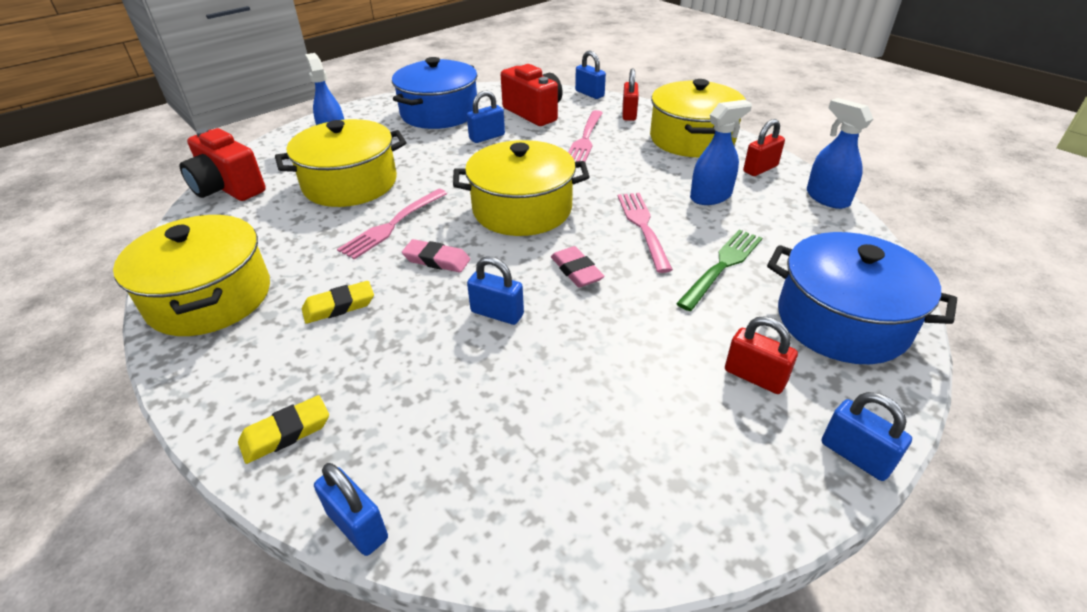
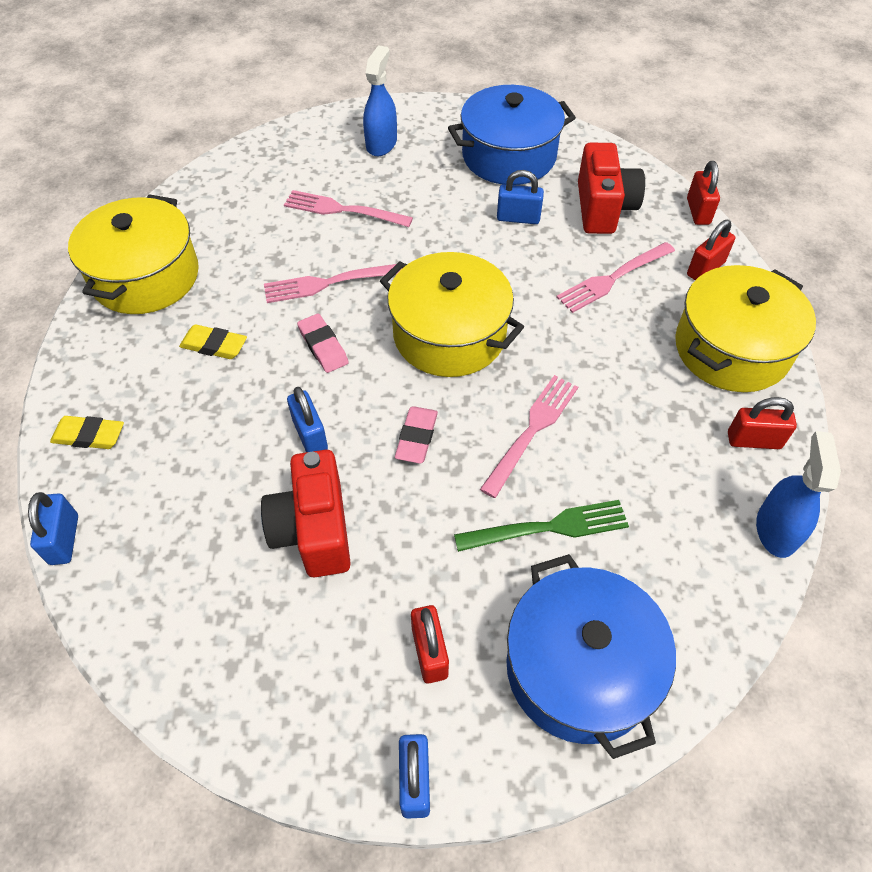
camera: 40 degrees right, 15 degrees up
(228, 188) = (251, 159): red camera -> red camera (314, 530)
(350, 183) = (343, 210): yellow pot -> pink fork
(589, 94) = (698, 211): blue padlock -> red padlock
(710, 196) = (647, 439): blue spray bottle -> none

